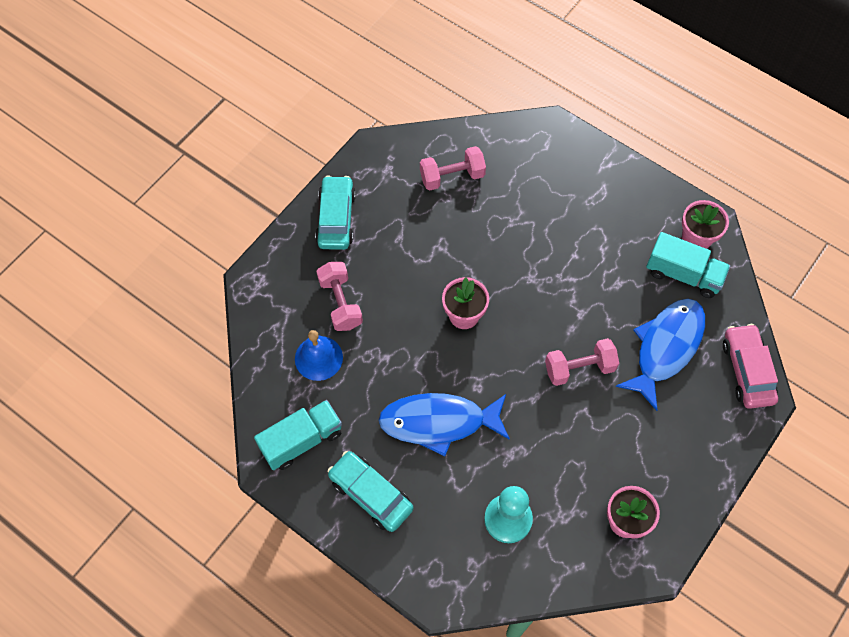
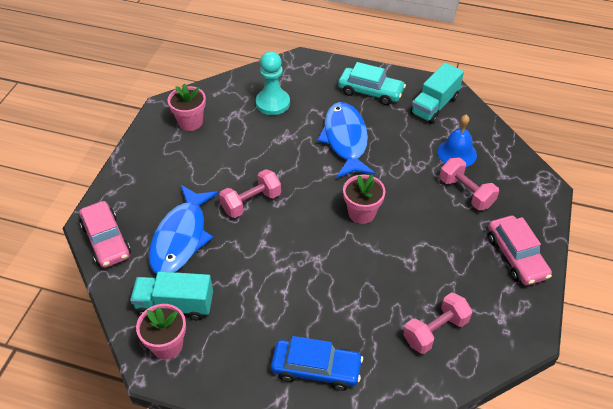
camera: 160 degrees right, 15 degrees down
(336, 218) = (516, 256): turquoise car -> pink car
(439, 422) = (345, 140): blue fish -> blue fish turned 75 degrees counterclockwise
(569, 178) = (316, 369): none -> blue car

